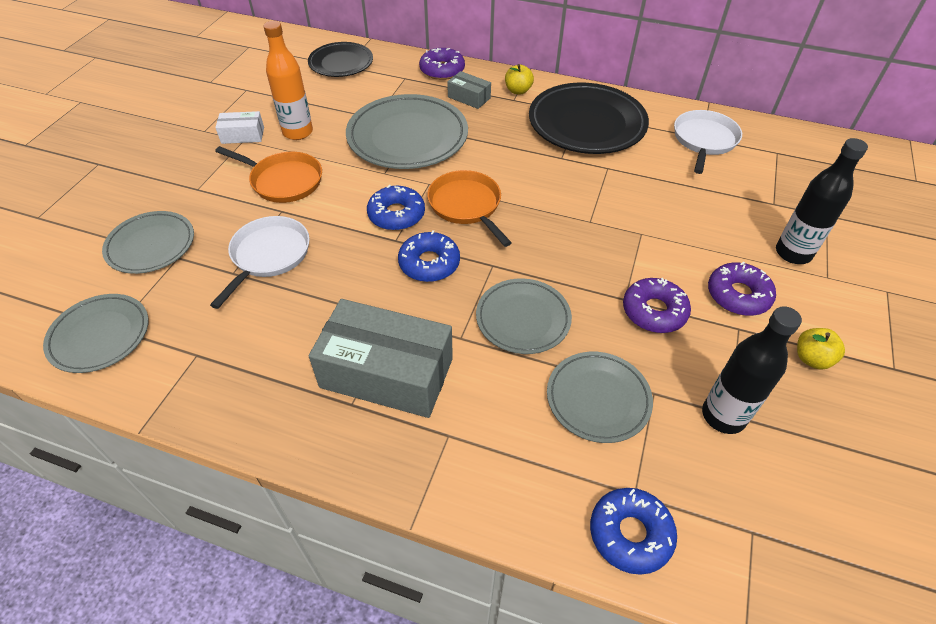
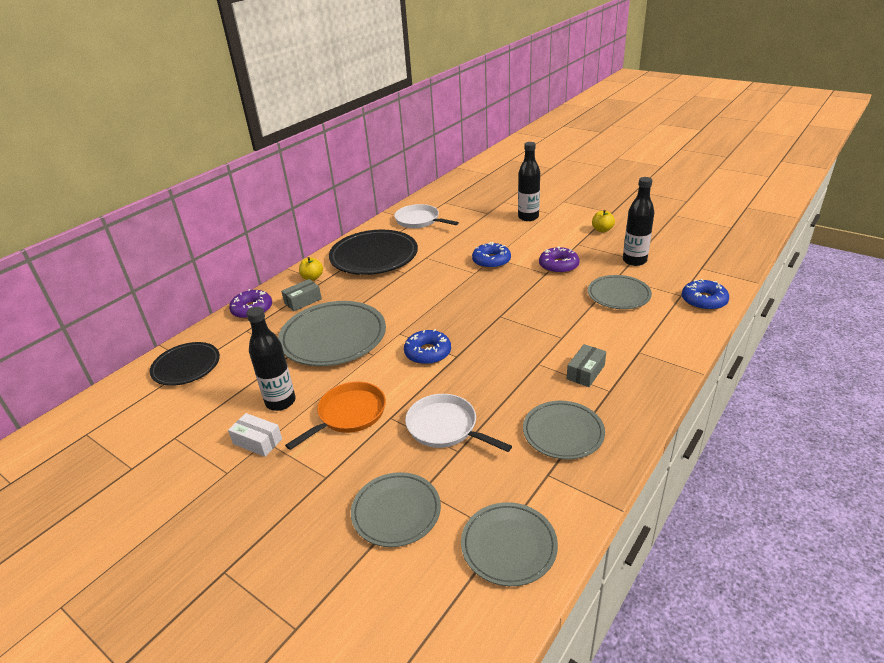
camera: 70 degrees left, 15 degrees down
(243, 135) = (257, 441): white box -> white box turned 75 degrees counterclockwise
(298, 132) = (280, 402): orange bottle -> black bottle
(387, 373) = (585, 372): grey box -> grey box, size x0.47
(429, 263) = (488, 343): blue donut -> blue donut (491, 261)
(466, 206) = (434, 319): orange pan -> none
(523, 319) = (552, 311): grey plate -> grey plate (563, 432)
(738, 295) = (554, 239): purple donut -> none

